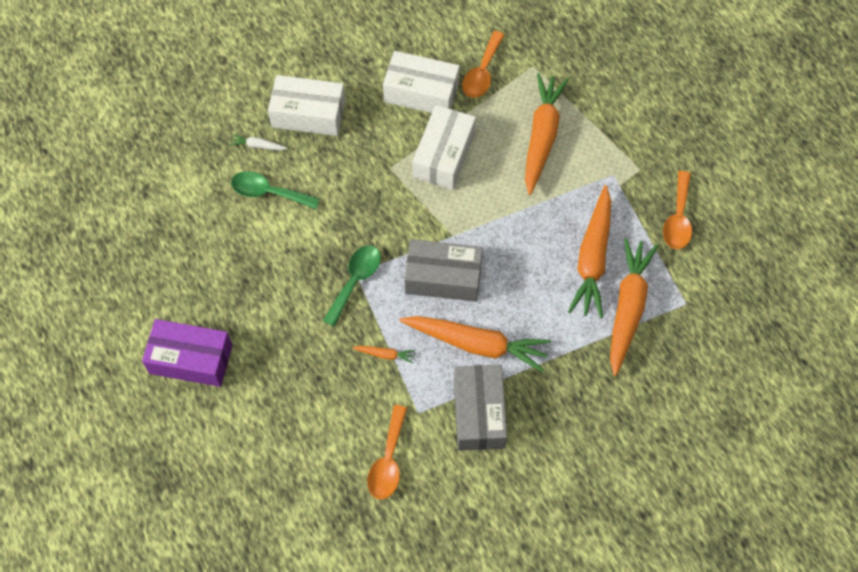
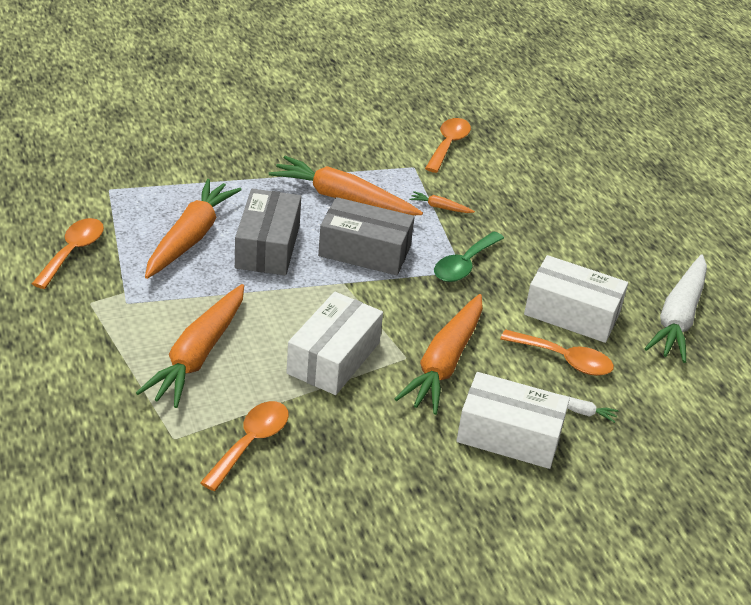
camera: 175 degrees left, 25 degrees down
(170, 260) = (678, 317): none -> white carrot
(191, 359) = (644, 237): purple box -> none
(268, 192) = (564, 360): green spoon -> orange spoon
(421, 92) = (346, 433): white box -> white box (572, 313)
(479, 413) = (354, 157): grey box -> grey box (267, 246)
(628, 308) = (172, 196): orange carrot -> orange carrot (444, 363)

